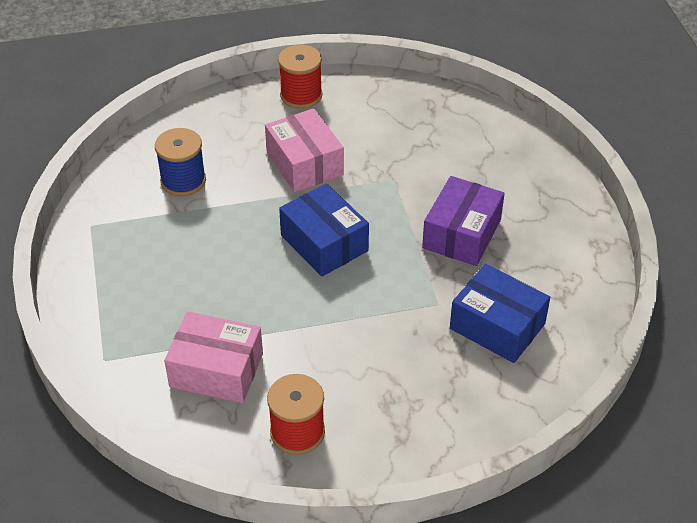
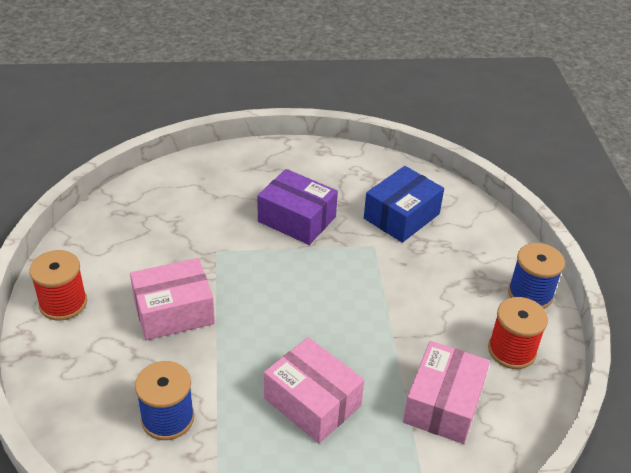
camera: 85 degrees left, 5 degrees down
(209, 271) = (312, 402): none -> pink box
(324, 243) = (290, 309): blue box -> none
(392, 455) = (530, 294): none -> blue spool

